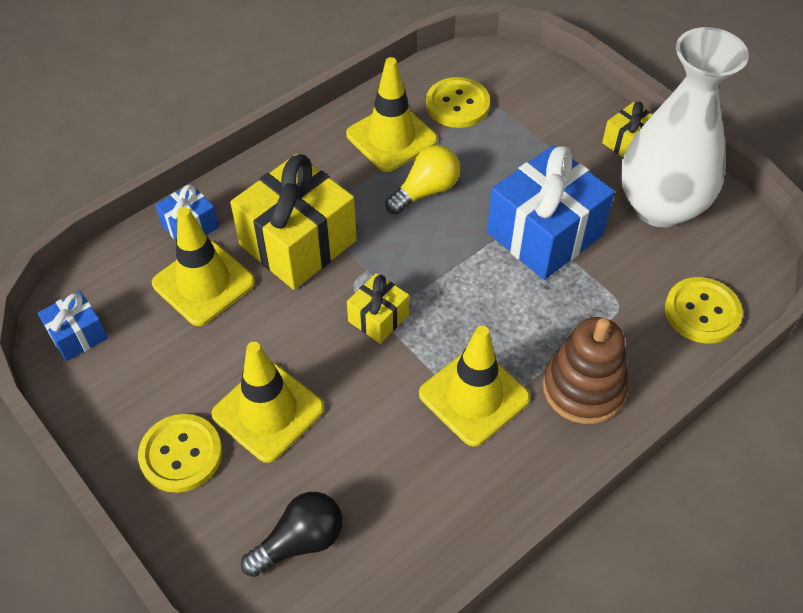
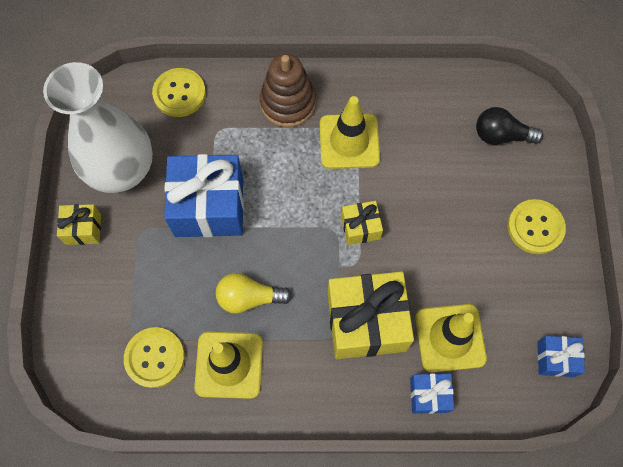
camera: 140 degrees left, 15 degrees up
(268, 411) = (469, 217): yellow traffic cone -> none

